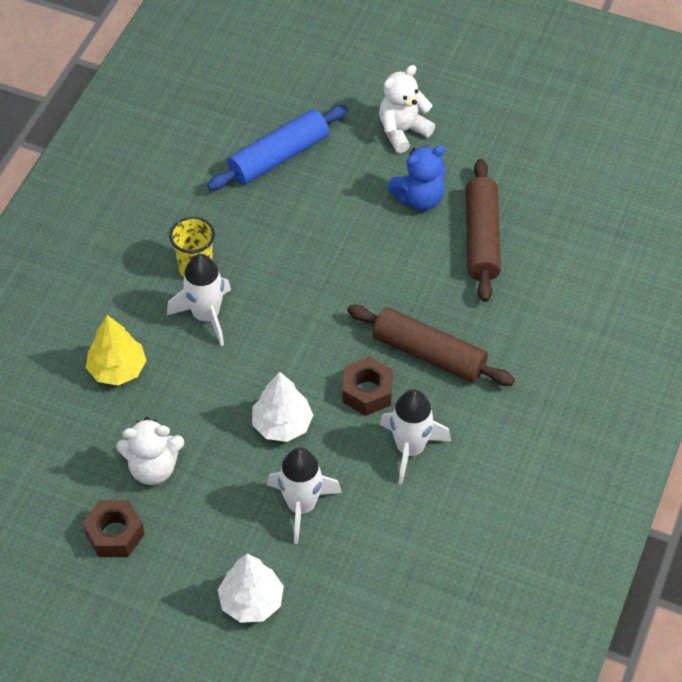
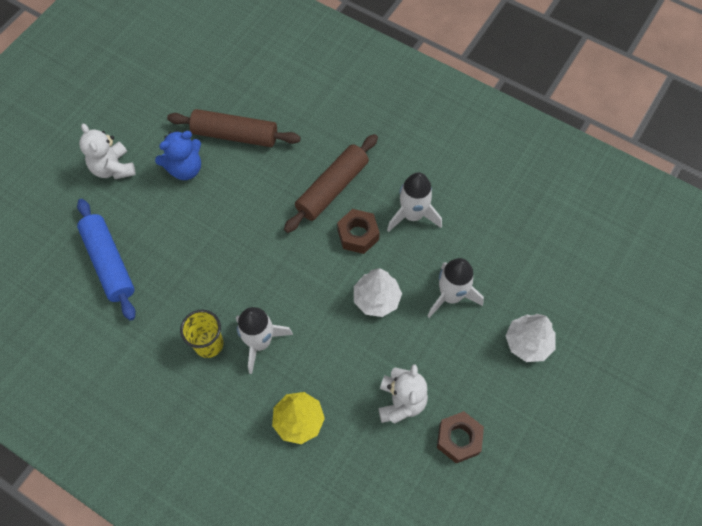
camera: 80 degrees left, 10 degrees up
(419, 199) = (185, 168): blue teddy bear -> blue teddy bear turned 75 degrees clockwise

